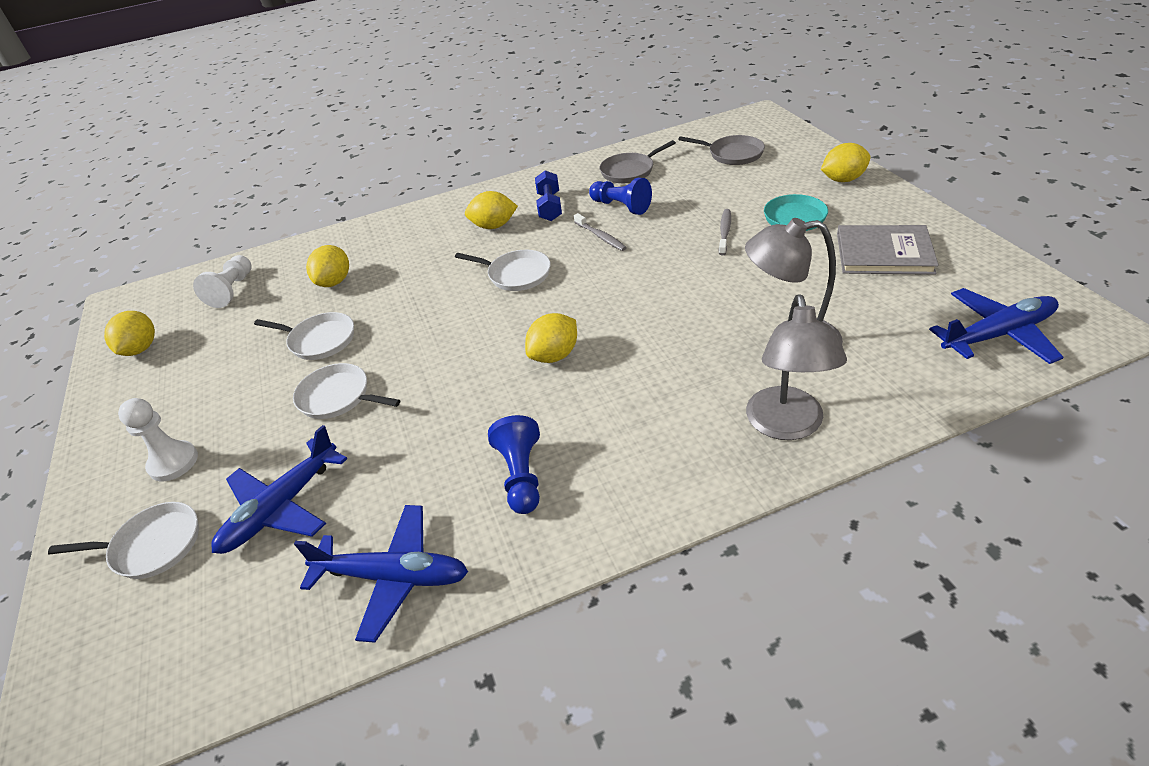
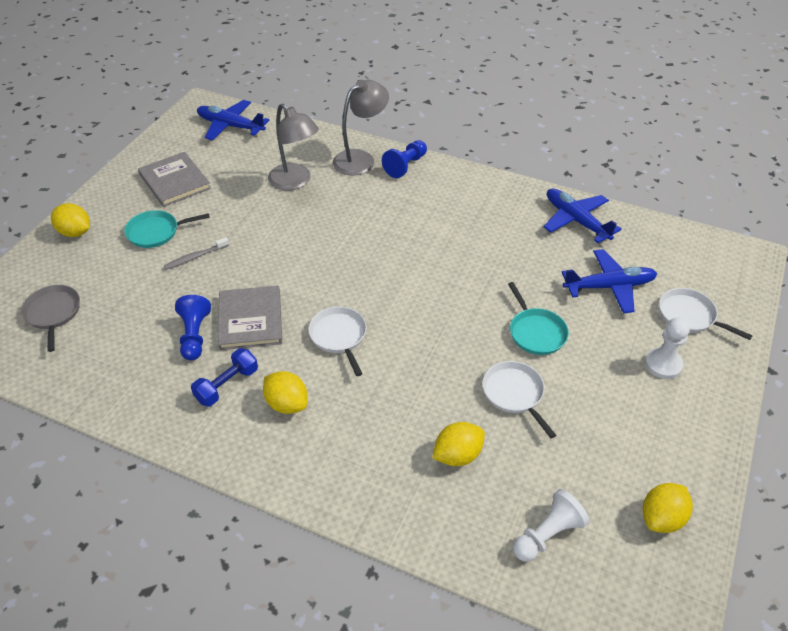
camera: 140 degrees left, 5 degrees up
(337, 397) = (536, 332): white pan -> turquoise pan
(521, 476) = (485, 218): blue pawn -> blue pawn (405, 166)
(554, 355) = (397, 260): yellow lemon -> none
(601, 237) = (250, 320): grey toothbrush -> grey book
(629, 171) = (124, 368): grey pan -> none

